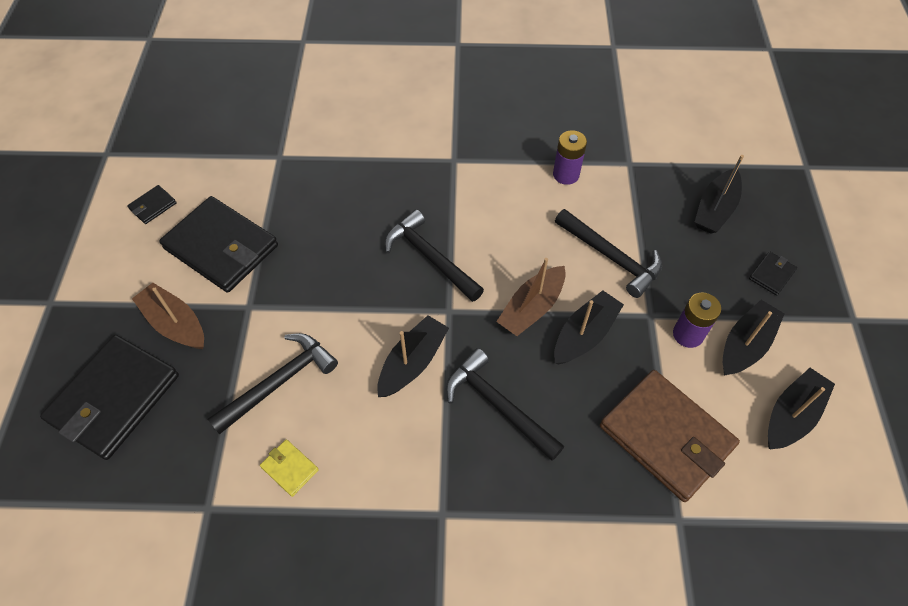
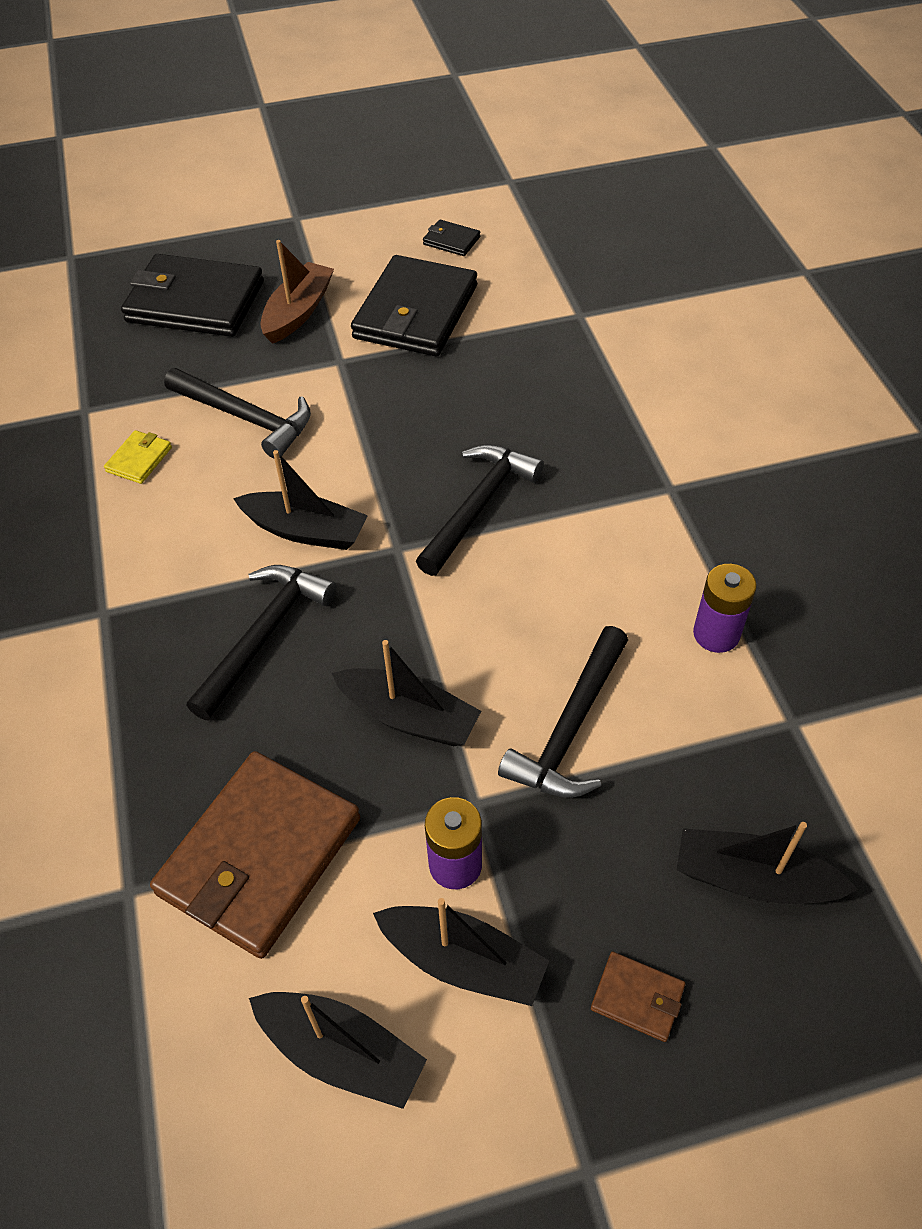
camera: 75 degrees right, 5 degrees down
(532, 308) = (434, 641): brown boat -> none
(772, 274) = (637, 998): black wallet -> brown wallet

